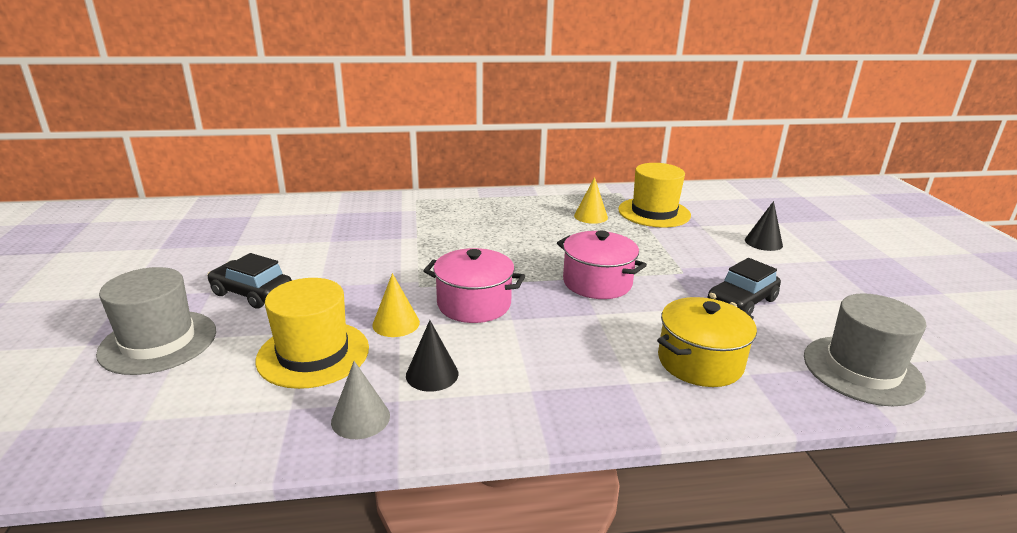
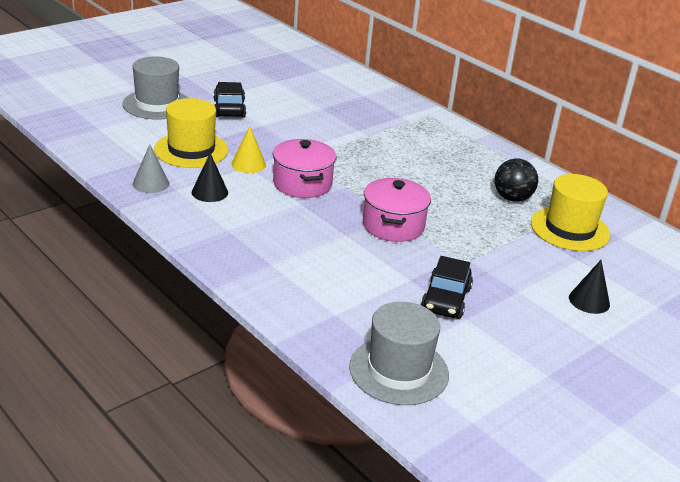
camera: 55 degrees right, 5 degrees up
(591, 216) = (512, 198): yellow cone -> black ball
(700, 362) = (328, 290): yellow pot -> none
(741, 301) = (446, 299): black car -> black car turned 90 degrees counterclockwise

